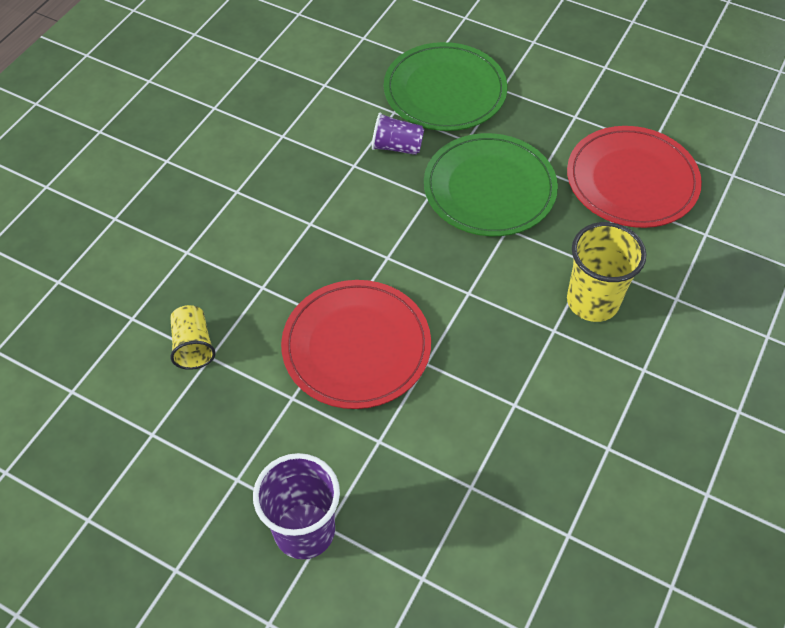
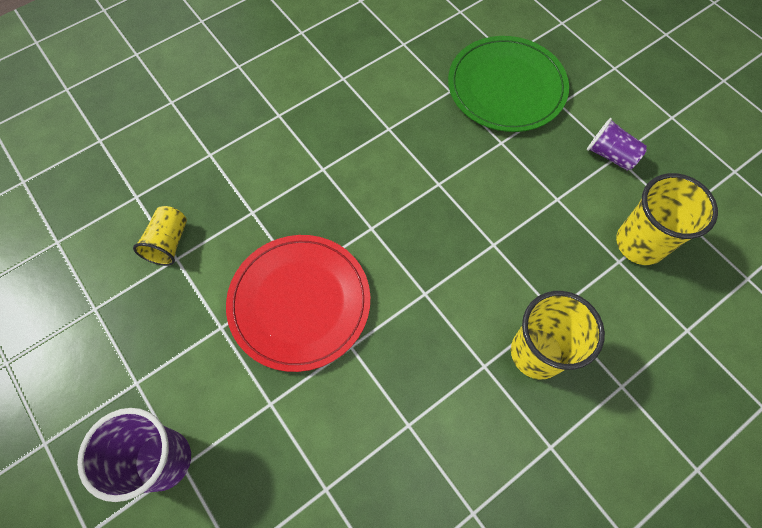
camera: 25 degrees right, 10 degrees up
(397, 147) = (435, 125): purple cup -> purple cup (610, 155)
(489, 188) = (498, 198): green plate -> none
(632, 180) = (640, 243): red plate -> yellow cup

